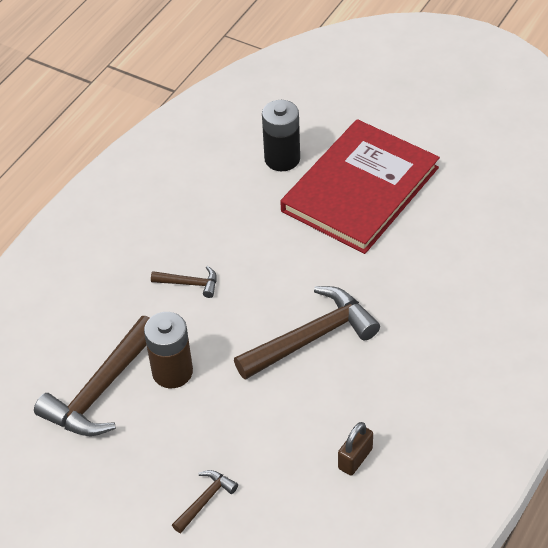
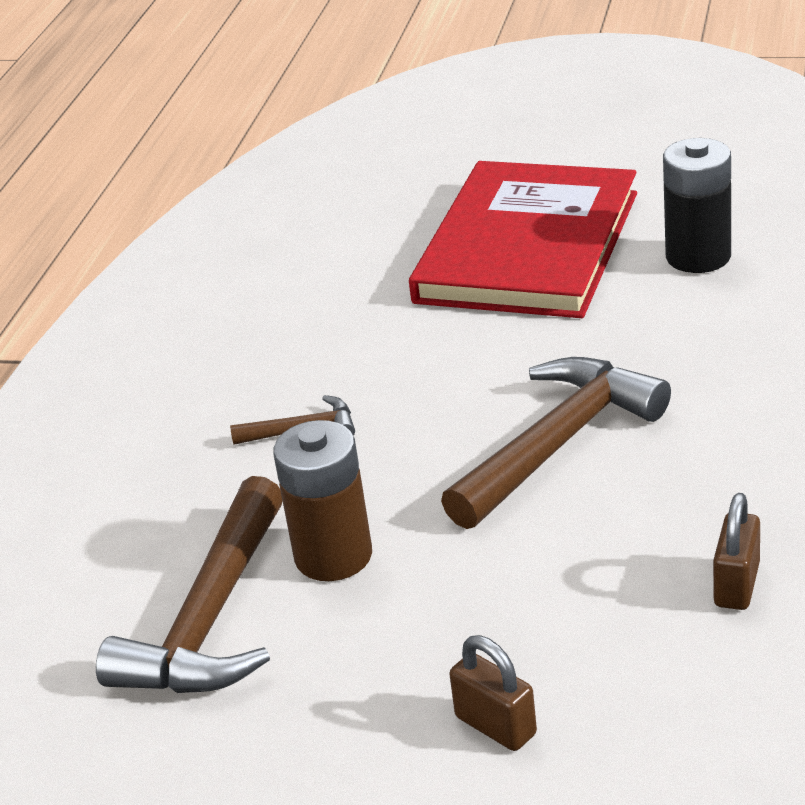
camera: 15 degrees left, 15 degrees down
(205, 500) = (495, 726): brown hammer -> brown padlock
(282, 159) = (378, 243): black battery -> black battery (698, 256)

